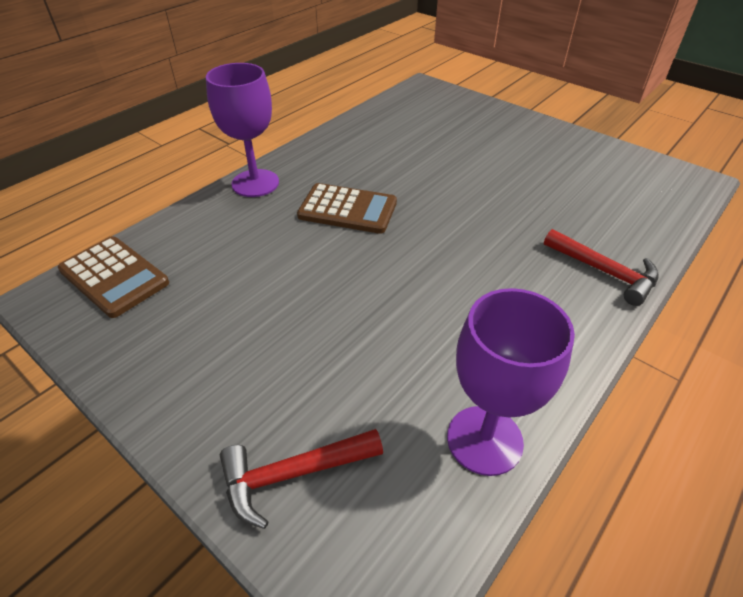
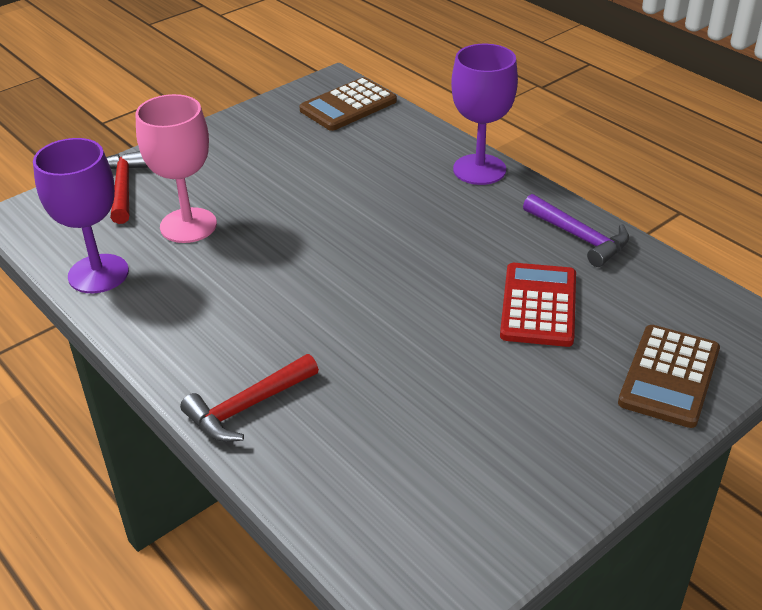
camera: 100 degrees right, 5 degrees down
(346, 138) = (579, 237): none -> purple hammer
(347, 209) = (416, 228): brown calculator -> brown calculator (669, 376)
(370, 372) = (188, 225): none -> pink goblet
(427, 152) = (538, 305): none -> red calculator

